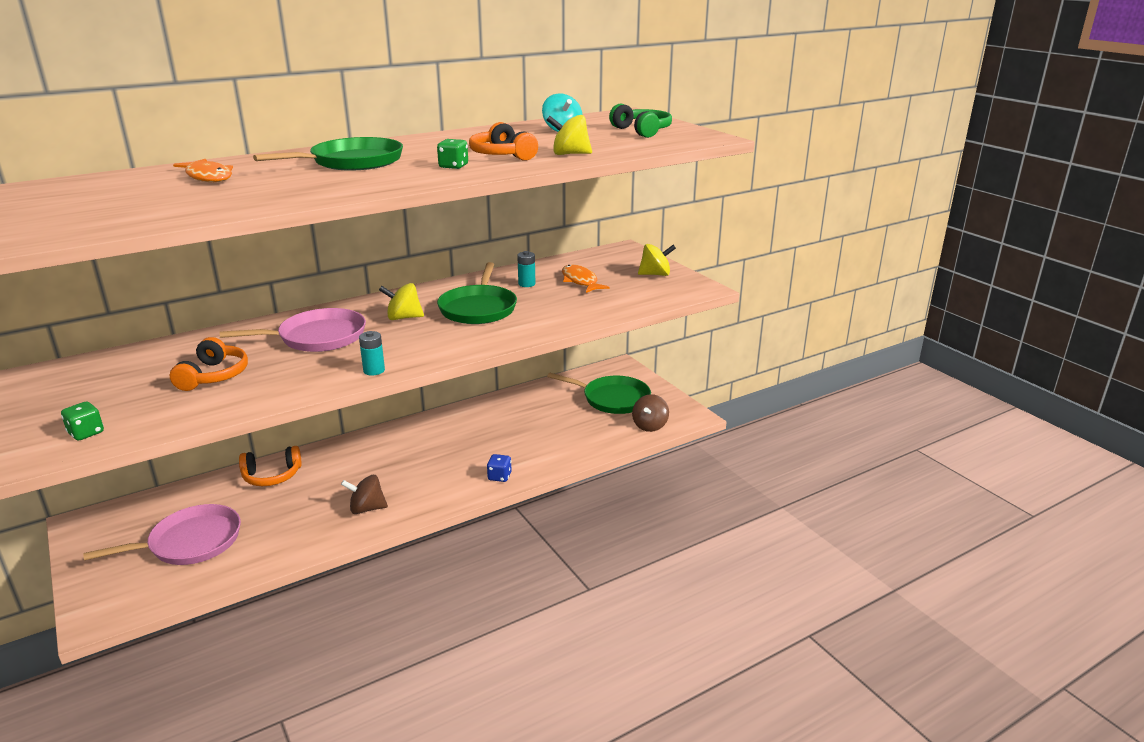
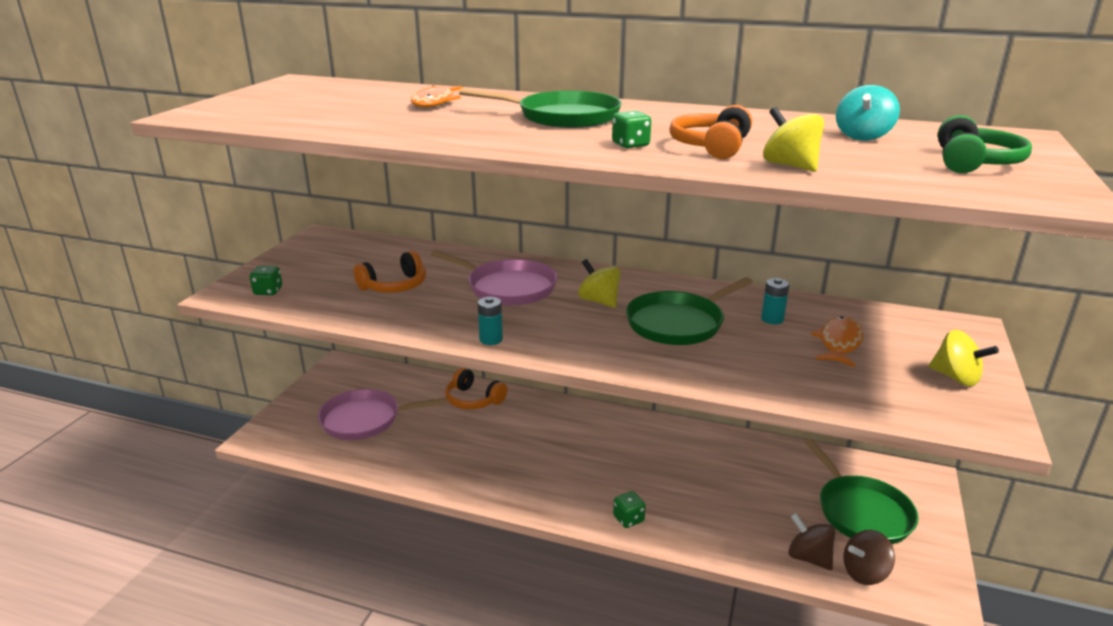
camera: 50 degrees right, 0 degrees up
(191, 542) = (365, 419): pink pan -> pink pan turned 150 degrees clockwise
(367, 509) = (492, 472): brown spinning top -> brown spinning top (808, 557)
(499, 477) = (628, 519): blue dice -> green dice

